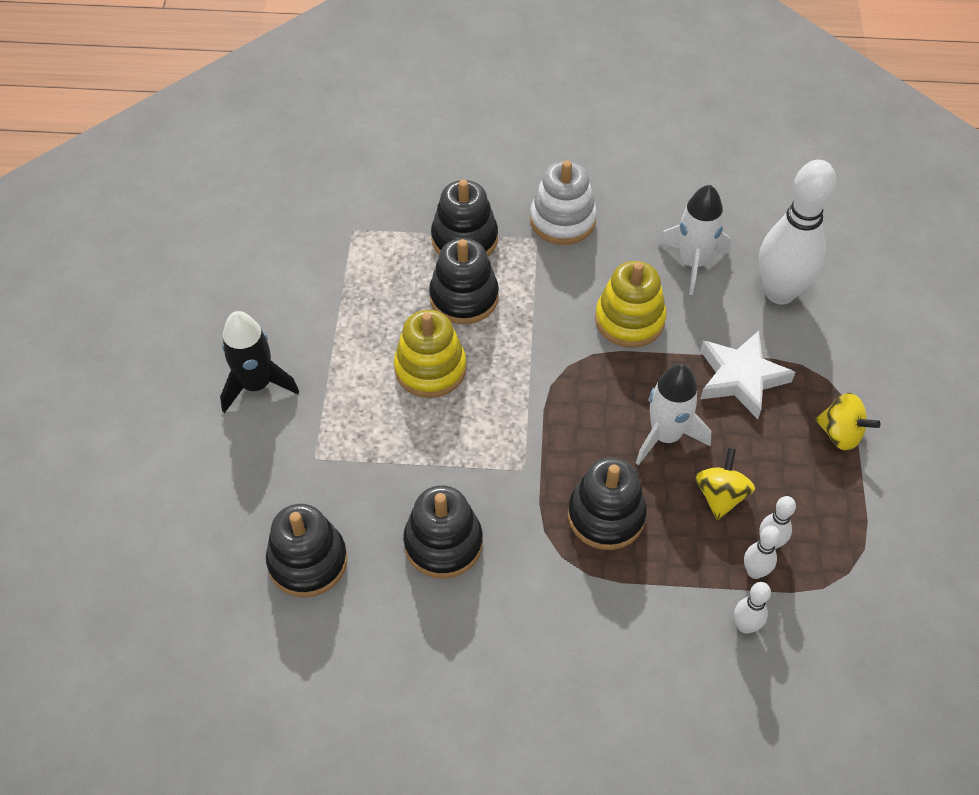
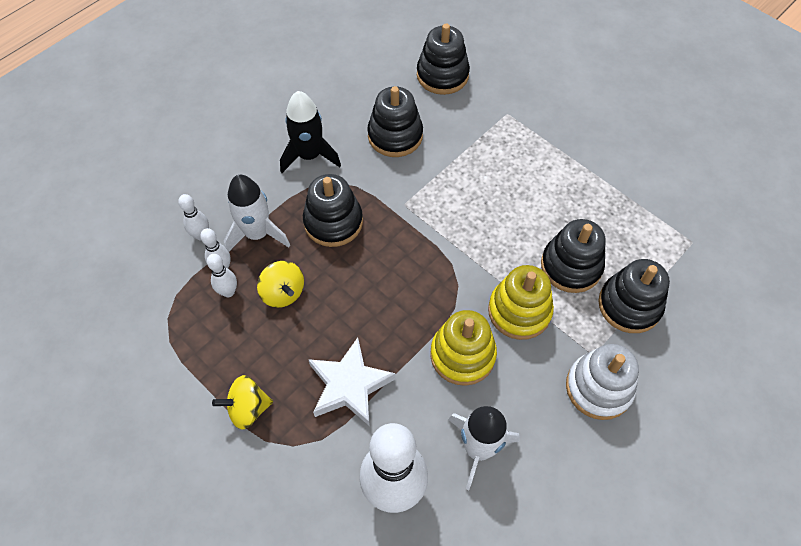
camera: 130 degrees right, 5 degrees up
(256, 385) = (587, 116): black rocket -> black rocket (309, 155)
(430, 368) = (524, 207): yellow stacking toy -> yellow stacking toy (519, 311)
(665, 435) = (352, 298): white rocket -> white rocket (257, 234)

